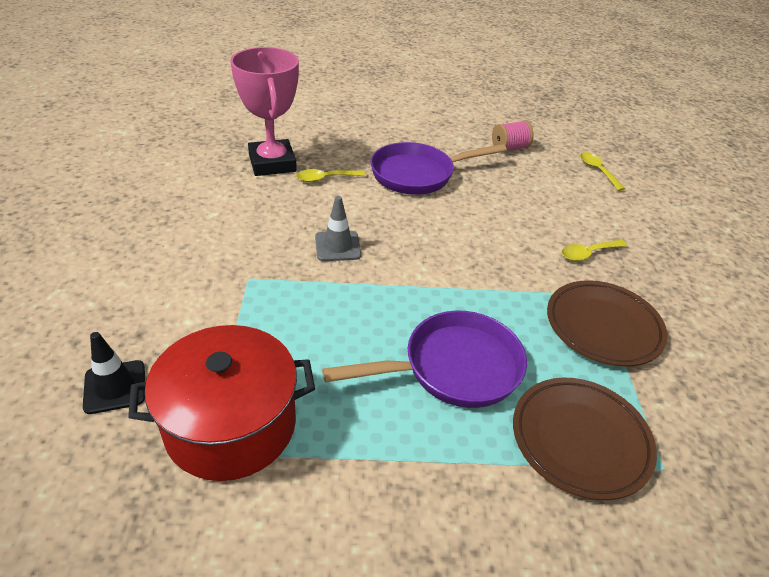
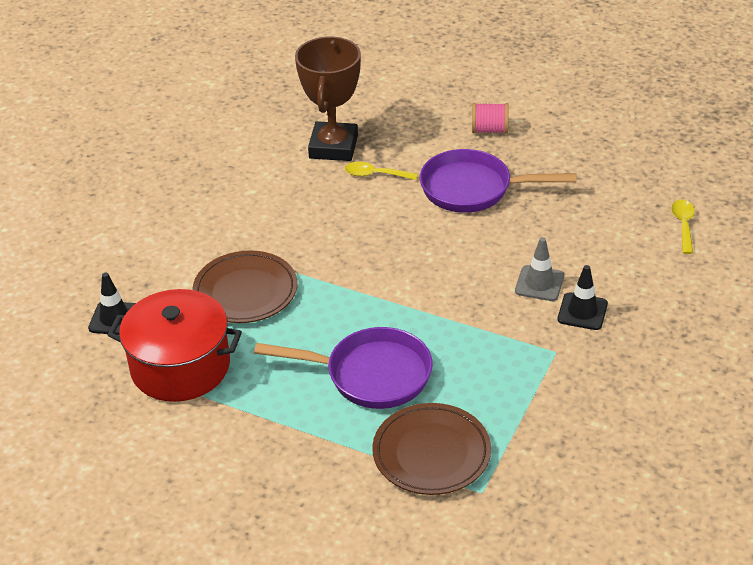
camera: 30 degrees right, 0 degrees up
(272, 163) = (333, 147): pink trophy -> brown trophy
(337, 246) = (343, 247): grey traffic cone -> grey traffic cone (539, 283)
(509, 148) = (602, 176): pink spool -> pink spool (489, 130)
(588, 253) = (582, 311): yellow spoon -> black traffic cone
(603, 327) = (532, 379): brown plate -> brown plate (245, 292)

